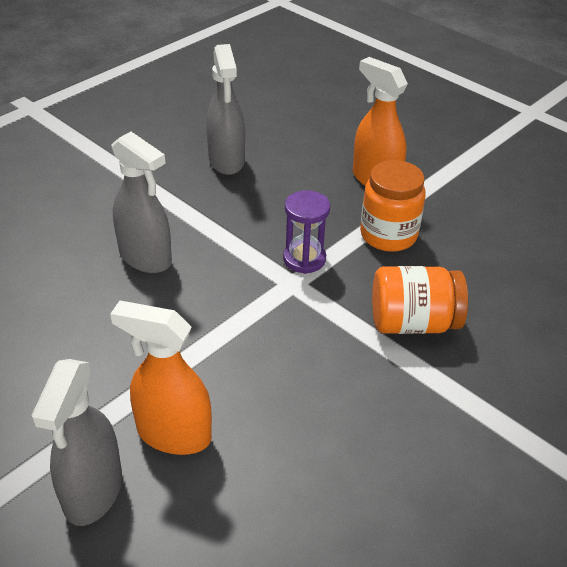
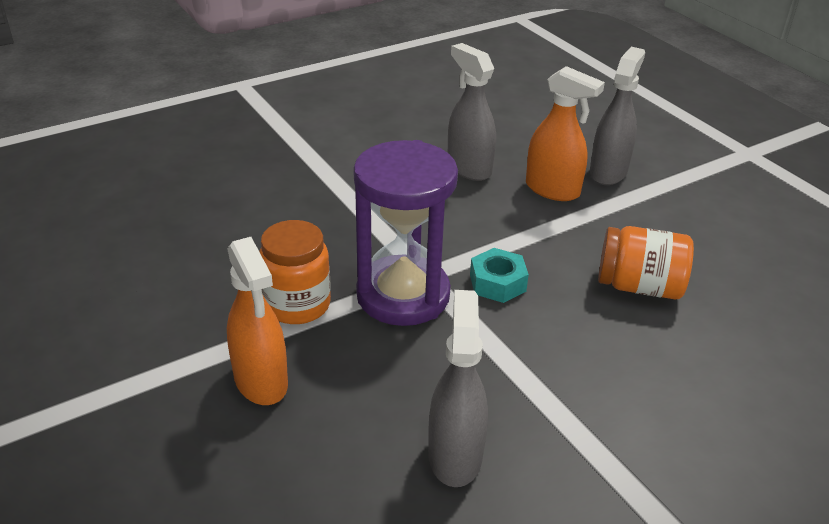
camera: 165 degrees left, 5 degrees down
(146, 258) = (575, 326): grey spray bottle -> grey spray bottle (469, 168)
(221, 286) = (497, 283): none -> turquoise nut
(304, 259) = (403, 295): purple hourglass -> purple hourglass, size x1.99
(413, 323) = (331, 224): orange jar -> orange jar (639, 286)

